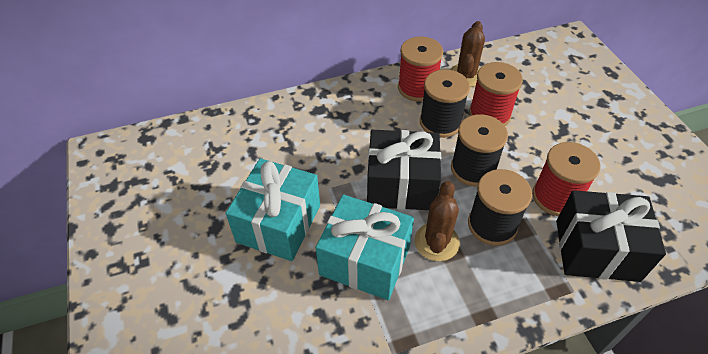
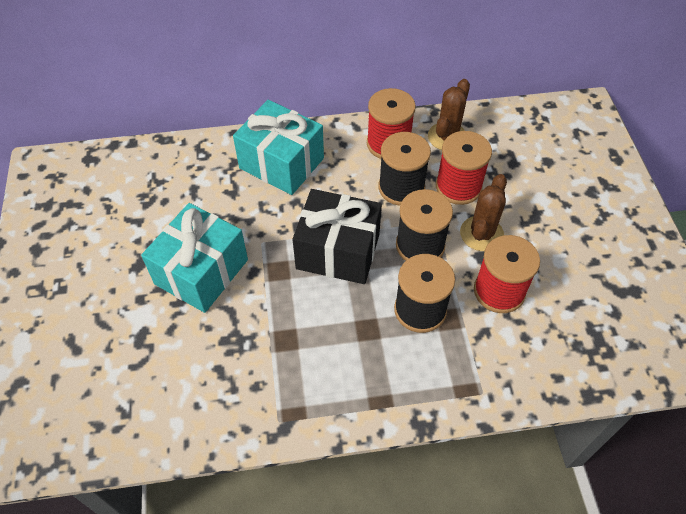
camera: 10 degrees right, 5 degrees up
(365, 260) = (277, 324): turquoise gift -> turquoise gift (281, 163)
(436, 242) = (356, 318): brown cactus -> brown cactus (481, 234)
(596, 250) = (522, 355): black gift -> none

